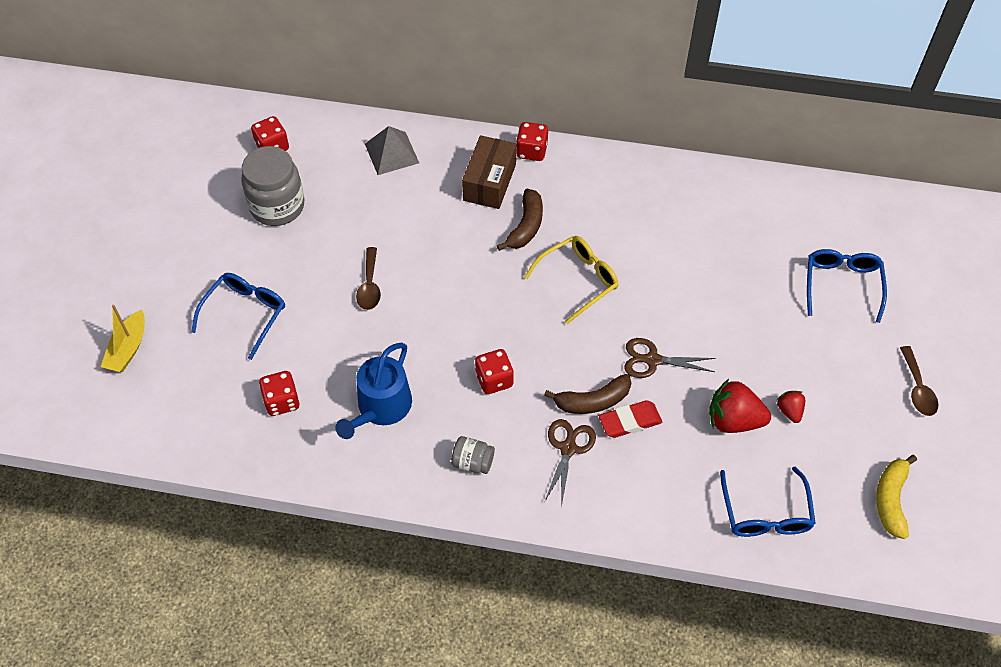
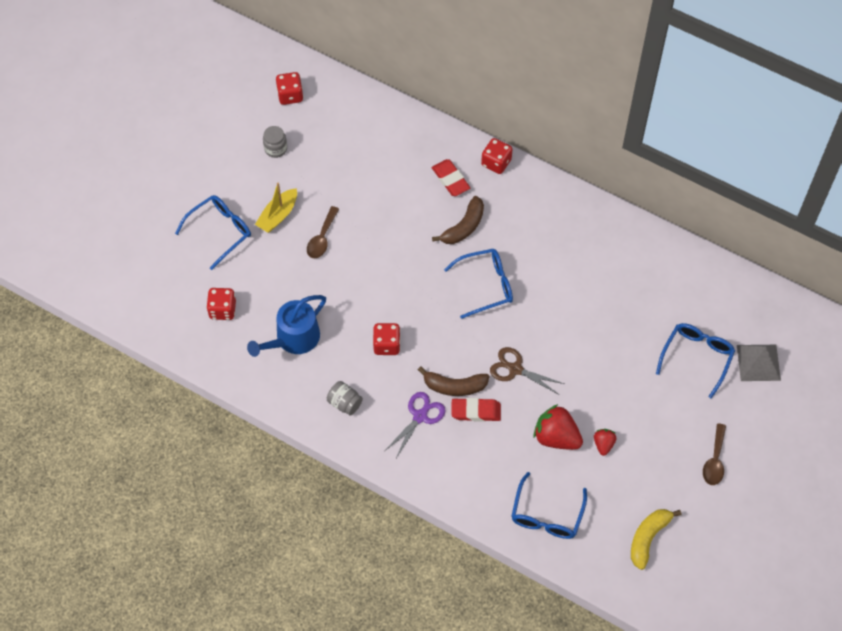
camera: 20 degrees right, 5 degrees up
(128, 348) = (125, 231): yellow boat -> yellow boat (278, 215)
(277, 206) = (275, 149): grey jar -> grey jar, size x0.50
(391, 153) = (382, 130): grey pyramid -> grey pyramid (758, 362)
(489, 182) = (450, 180): brown box -> red eraser
(568, 448) = (420, 416): brown scissors -> purple scissors
(578, 280) = (486, 285): yellow glasses -> blue glasses

